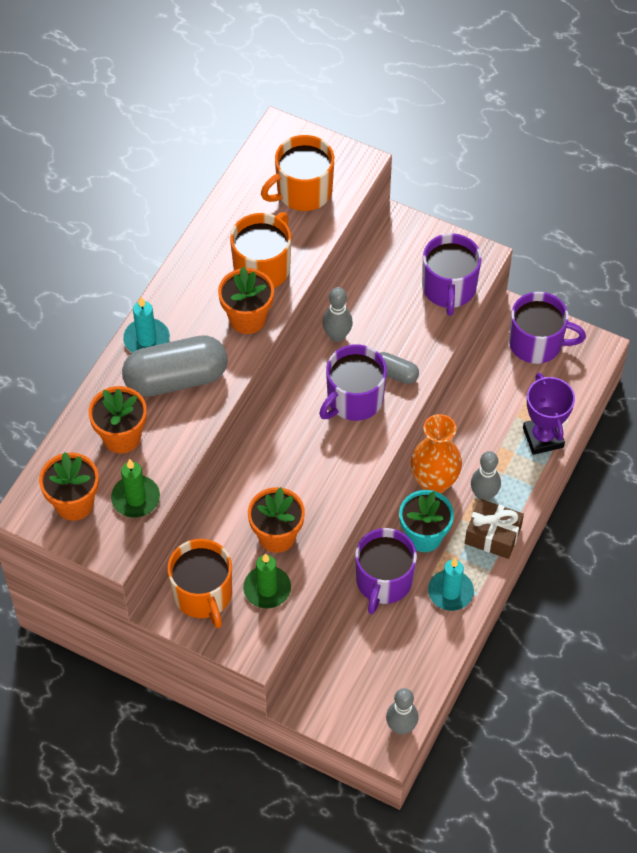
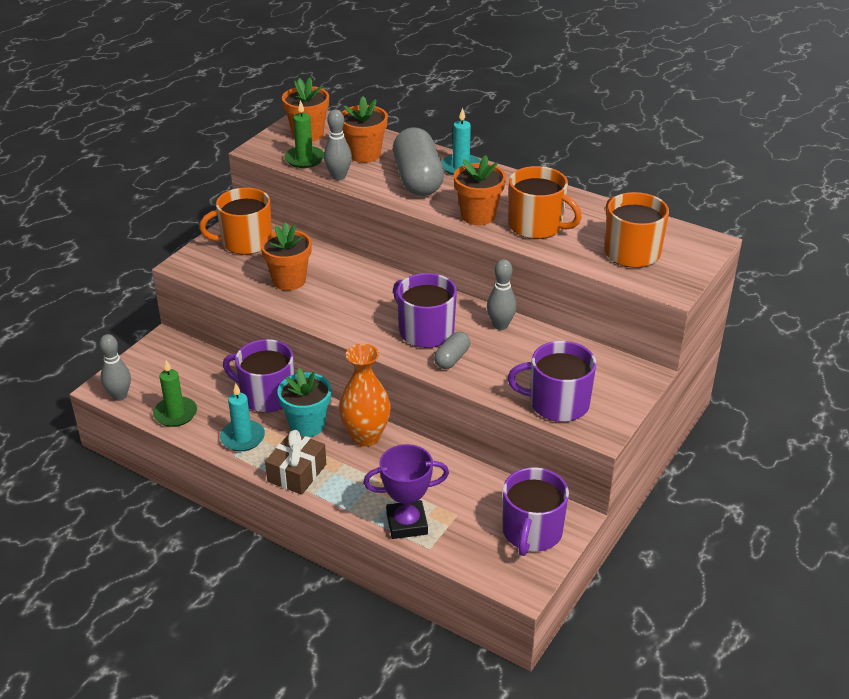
camera: 95 degrees right, 20 degrees down
(267, 589) = (239, 273): green candle -> green candle (175, 414)
(484, 495) = (344, 471): grey bowling pin -> grey bowling pin (338, 176)

